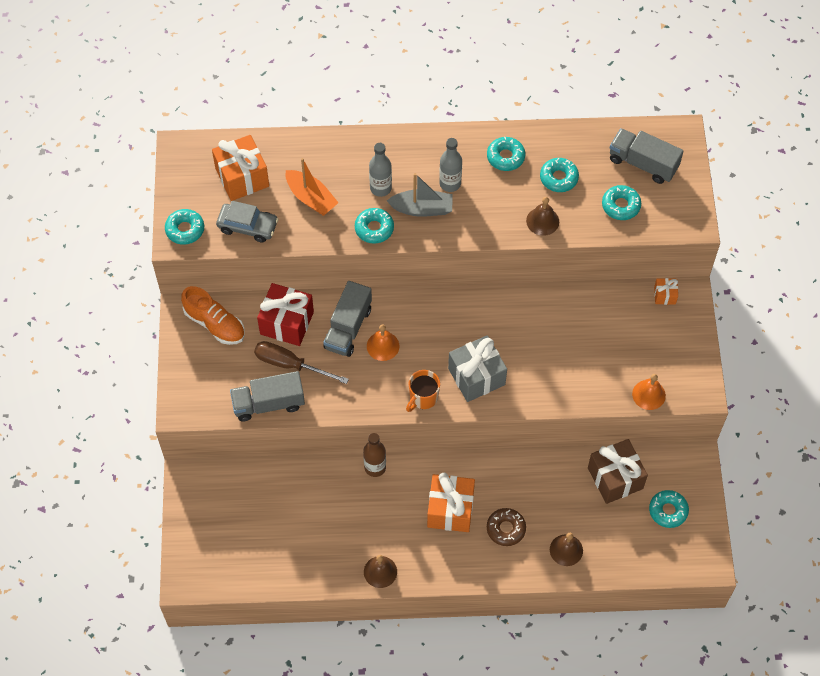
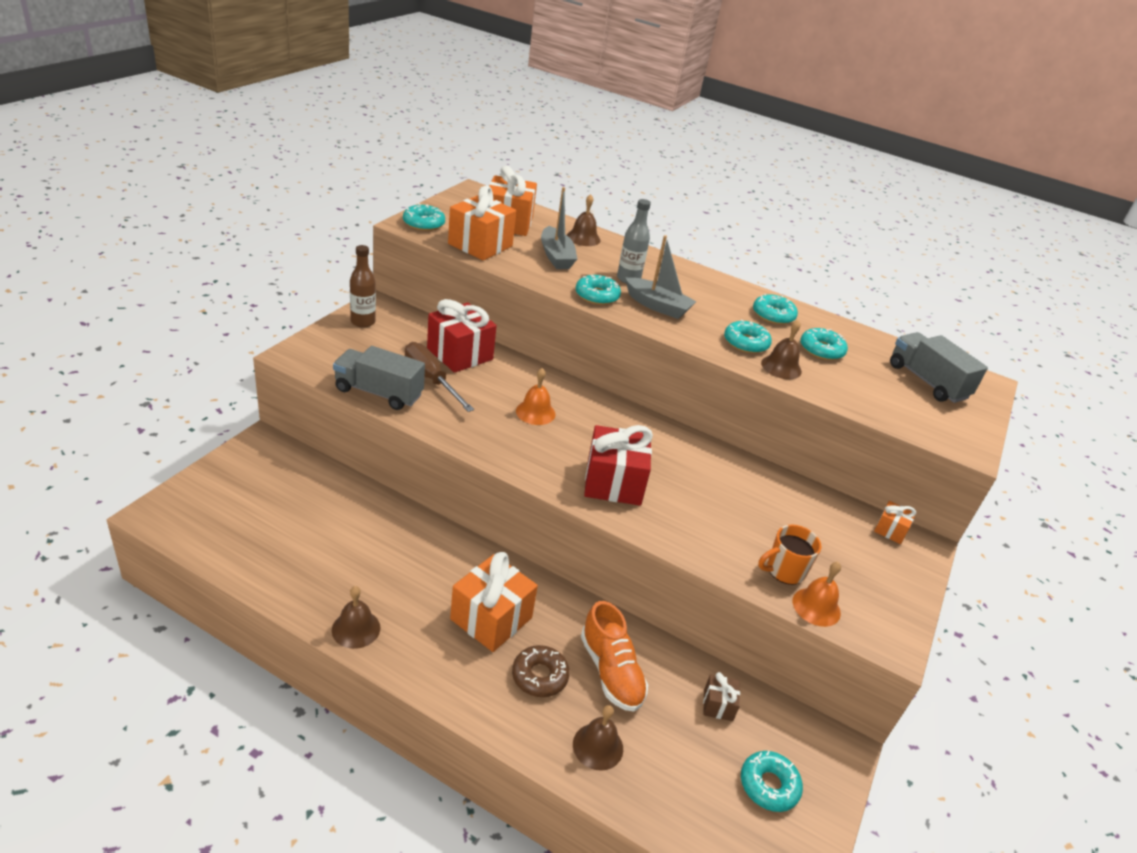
camera: 25 degrees right, 25 degrees down
(215, 324) = (395, 324): orange shoe -> orange shoe (611, 671)
(248, 226) = (480, 245): grey car -> orange gift
(311, 154) = (583, 238): none -> brown bell
(311, 198) = (556, 256): orange boat -> grey boat
(348, 328) = (514, 385): grey truck -> none
(375, 467) = (446, 535): brown bottle -> brown bottle (363, 322)
(423, 398) = (538, 468): orange mug -> orange mug (784, 571)
(450, 183) = (700, 305): grey bottle -> none
(476, 377) = (613, 483): grey gift -> red gift
(615, 478) = (718, 705): brown gift -> brown gift, size x0.49
(620, 206) = (882, 396): turquoise donut -> turquoise donut (745, 343)

